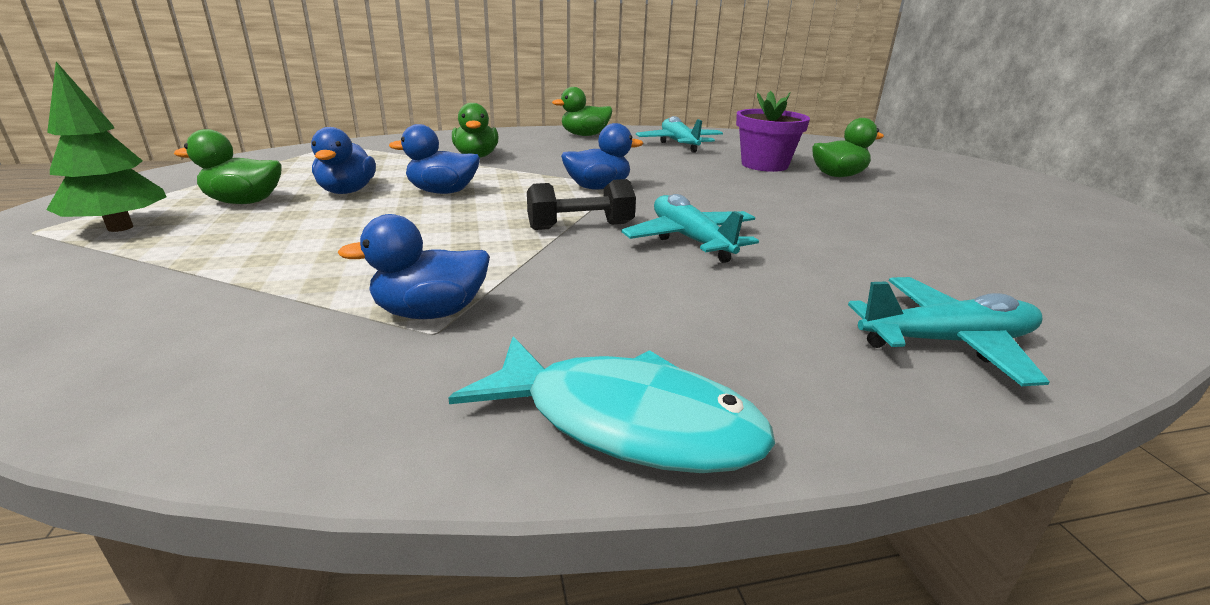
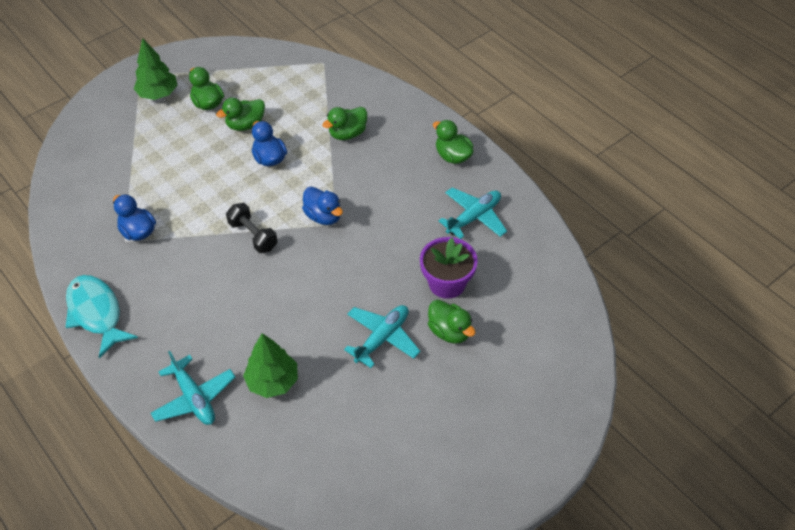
camera: 65 degrees right, 25 degrees up
(347, 191) = (245, 125): blue duck -> green duck
(627, 422) = (96, 313): turquoise fish -> turquoise fish turned 150 degrees clockwise
(690, 240) = (261, 284): turquoise plane -> turquoise plane (382, 338)
(907, 269) = (273, 381): none -> green tree

